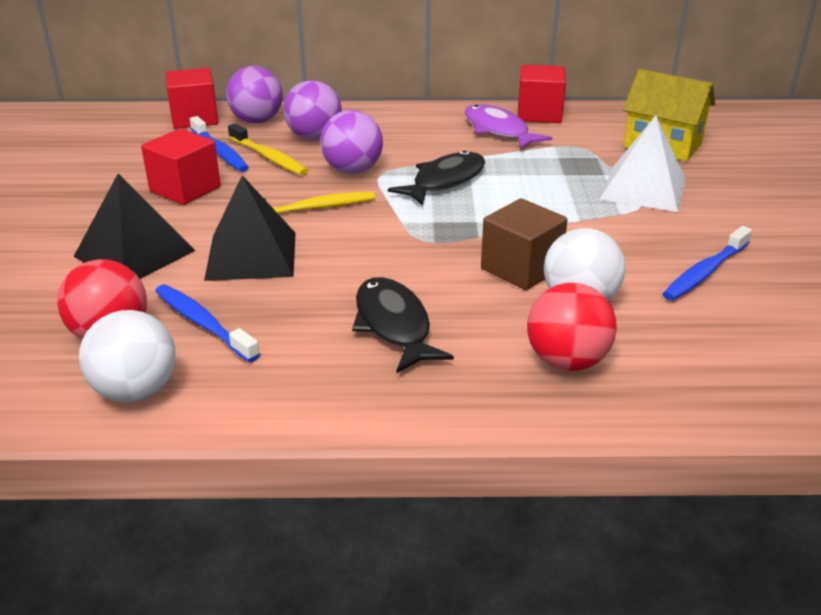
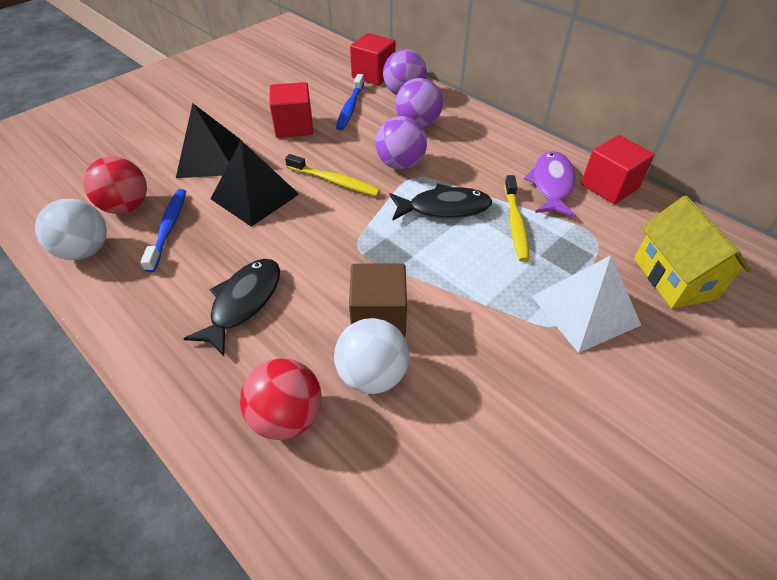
camera: 45 degrees right, 15 degrees up
(269, 157) = (369, 126): yellow toothbrush -> yellow toothbrush (515, 223)
(705, 272) = (505, 427): blue toothbrush -> none

